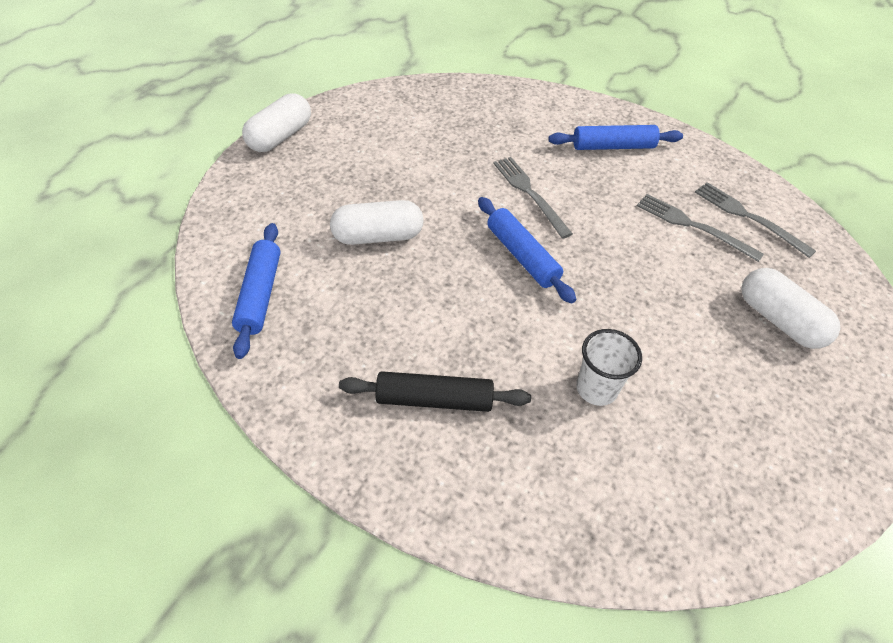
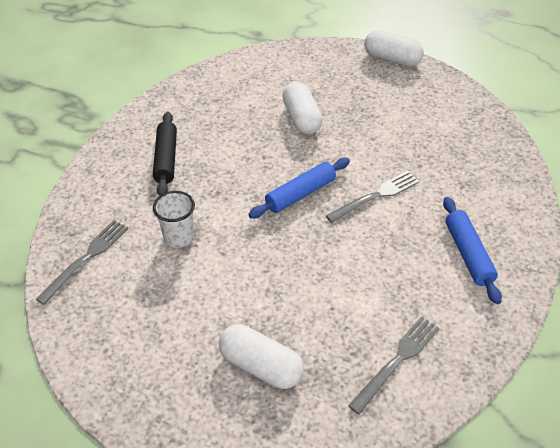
camera: 85 degrees right, 5 degrees down
(260, 294) = (238, 78): blue rolling pin -> none
(693, 226) = (369, 312): grey fork -> grey fork (86, 259)
(779, 320) = (260, 366): white capsule -> white capsule turned 75 degrees clockwise

